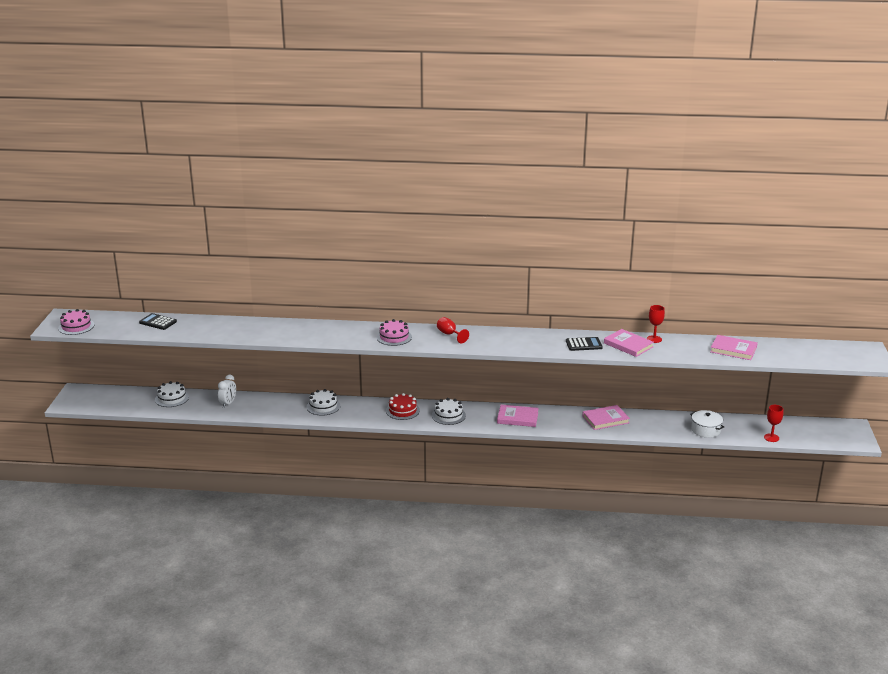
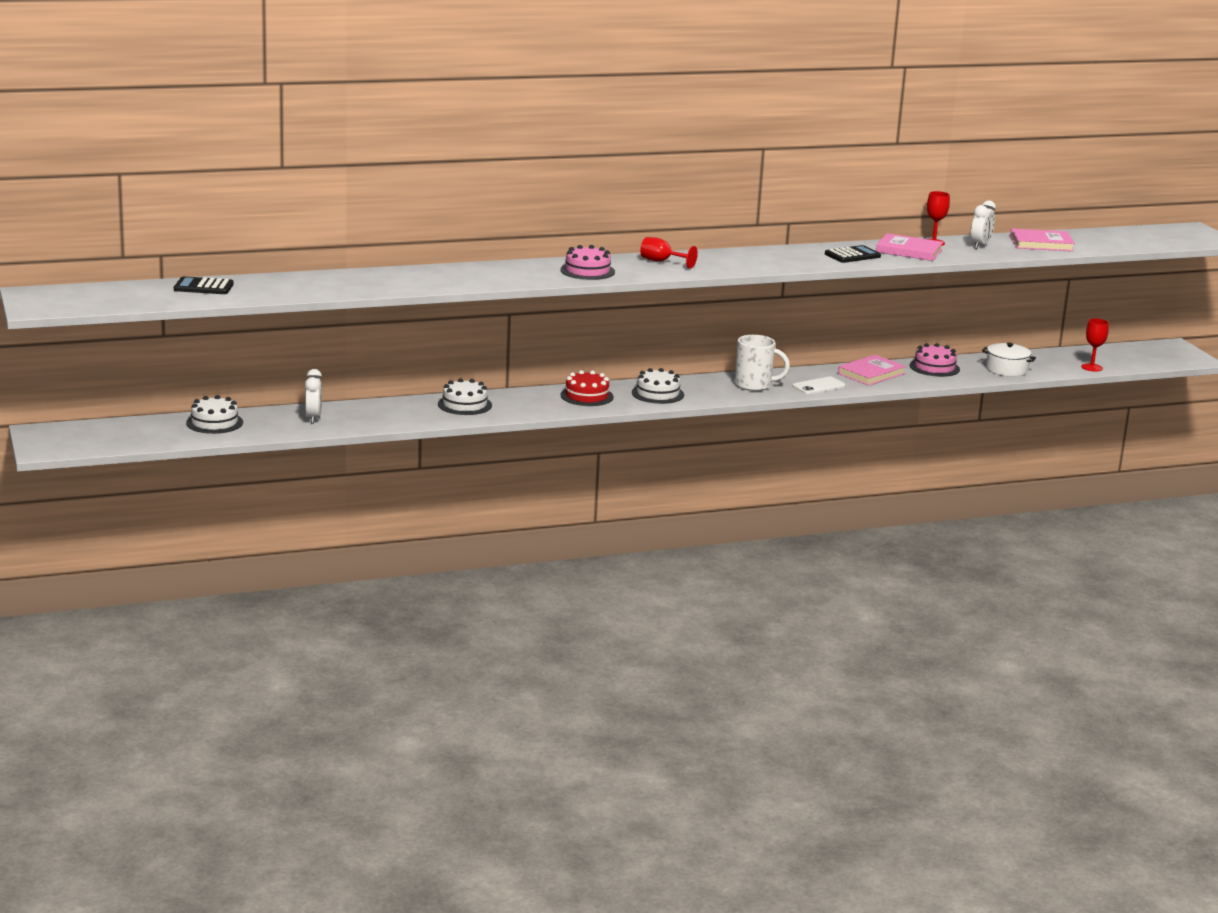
camera: 25 degrees left, 5 degrees down
(76, 326) = (73, 303): pink cake -> pink cake (934, 367)
(517, 418) = (755, 385): pink book -> white mug
(559, 425) = (818, 386): none -> white phone
(685, 346) = (980, 245): none -> white clock

